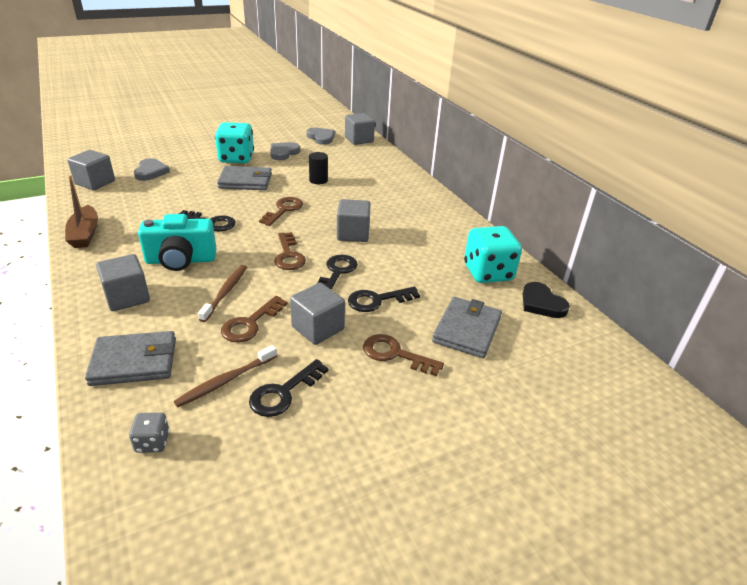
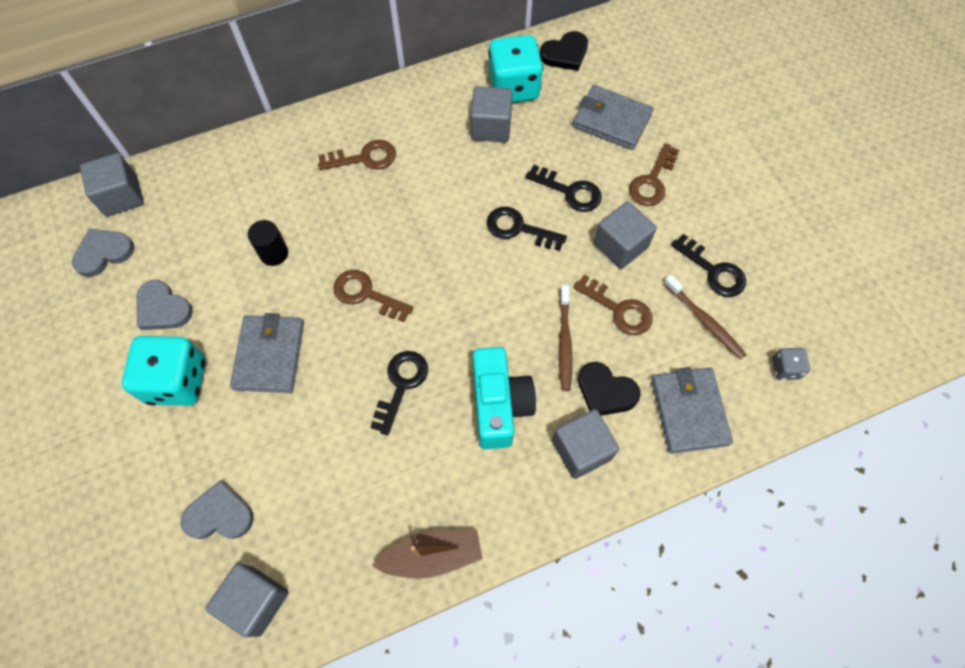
camera: 85 degrees left, 30 degrees up
(173, 312) = (605, 391): none -> black heart
(225, 292) = (564, 342): brown toothbrush -> brown toothbrush turned 105 degrees counterclockwise
(289, 255) = (484, 281): brown key -> brown key (364, 158)
(353, 234) = (432, 211): grey cube -> grey cube (491, 127)
(377, 300) = (569, 191): black key -> black key turned 45 degrees counterclockwise

